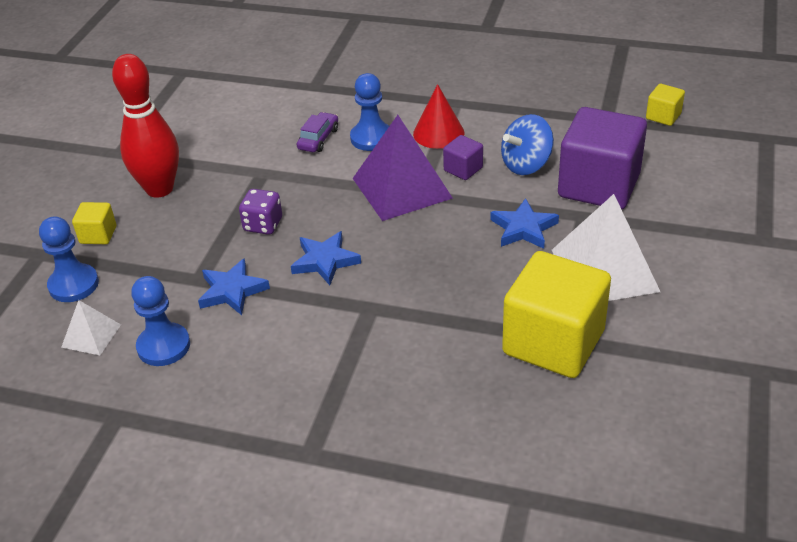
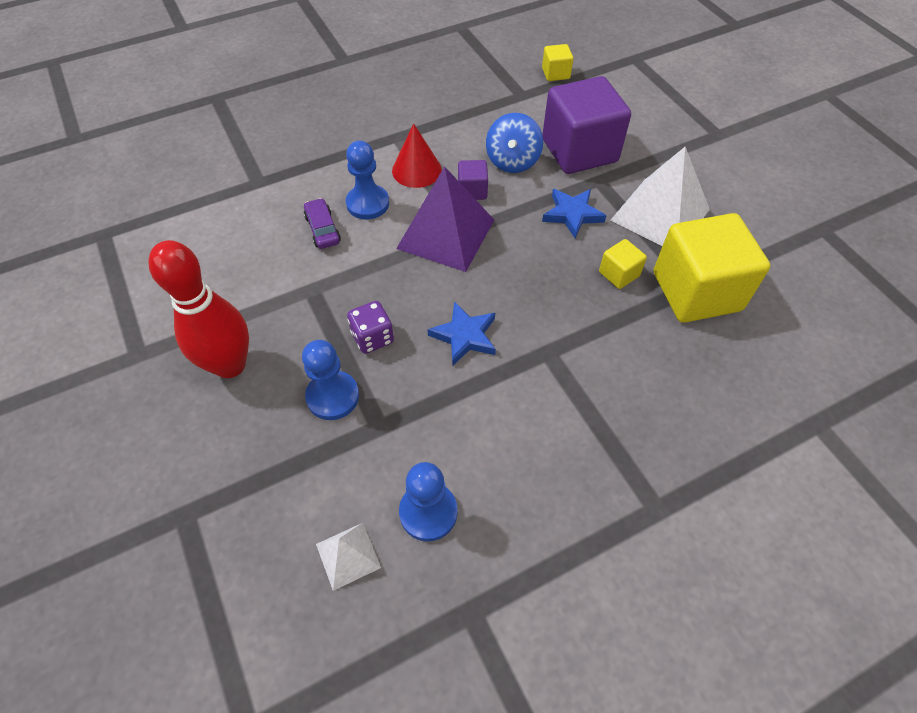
camera: 45 degrees left, 15 degrees up
(73, 285) = (264, 519): blue pawn -> blue pawn (333, 396)
(98, 235) = (224, 451): yellow cube -> yellow cube (619, 274)
(232, 291) = (422, 416): blue star -> none

